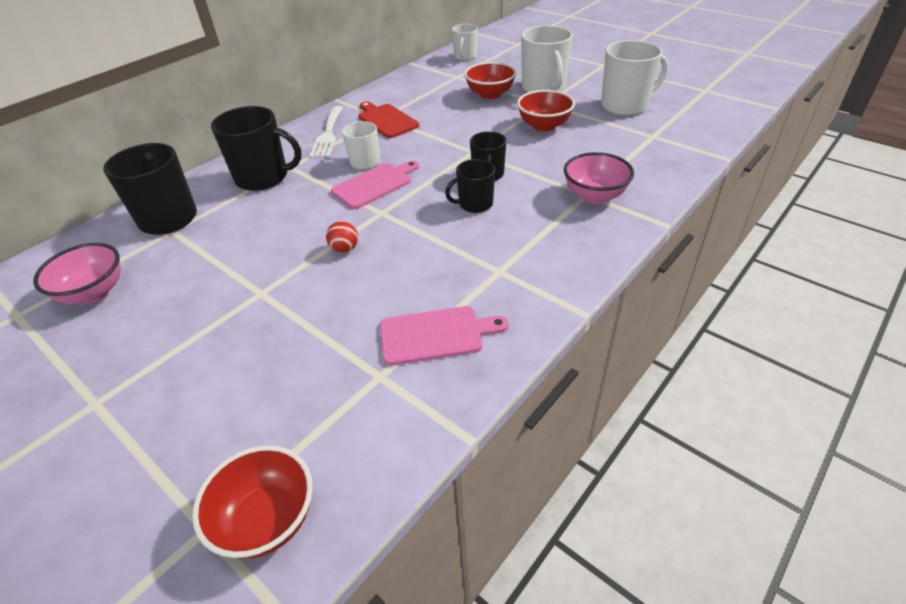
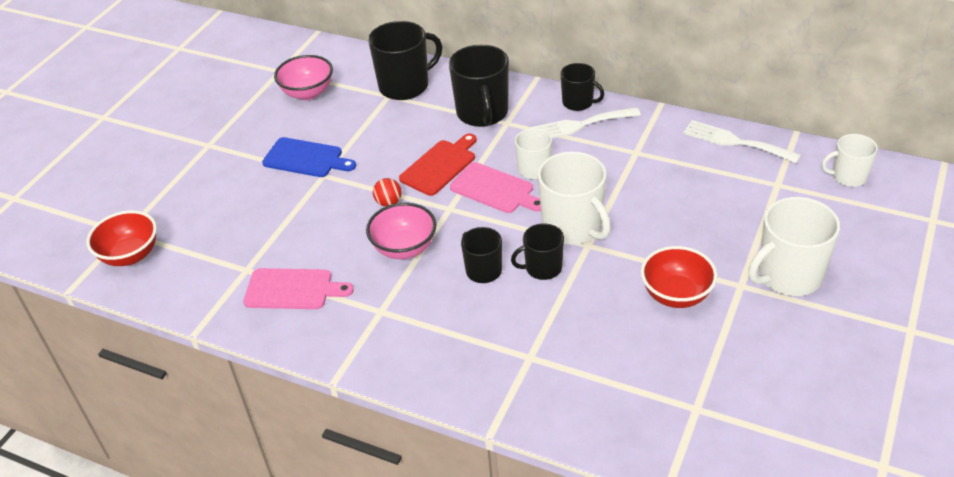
camera: 75 degrees right, 0 degrees up
(218, 304) = (306, 158): none -> blue cutting board
(299, 130) = (578, 102): none -> black mug
(386, 120) = (630, 157): red cutting board -> red cutting board (440, 166)
(403, 82) = (735, 142): none -> white fork
(436, 335) = (293, 289): pink cutting board -> pink cutting board turned 60 degrees counterclockwise
(490, 94) = (740, 227): red bowl -> none
(594, 196) = (529, 364): pink bowl -> pink bowl (404, 248)
(625, 105) = (776, 371): white mug -> white mug (573, 227)

